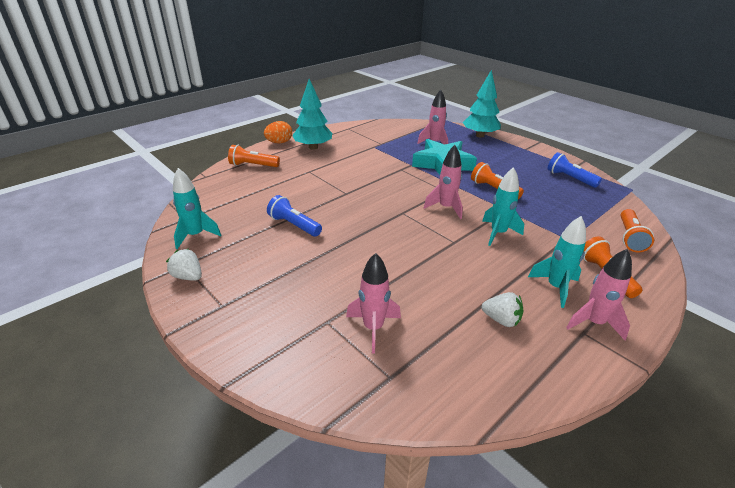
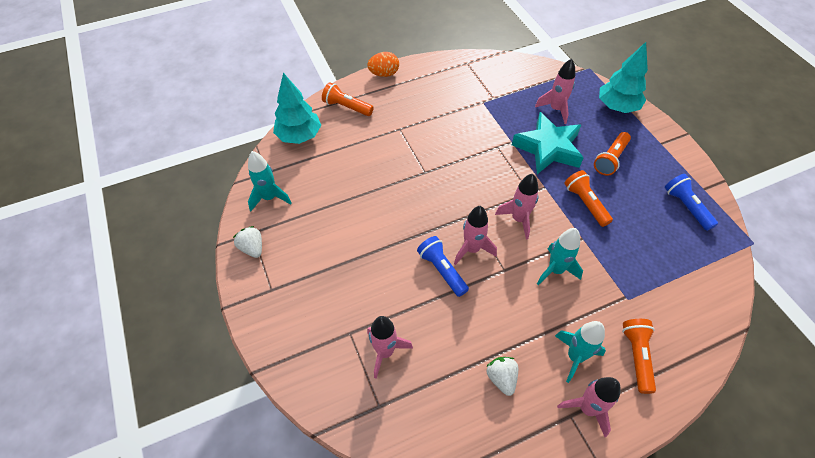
camera: 20 degrees right, 20 degrees up
(294, 225) = (359, 206): blue flashlight -> blue flashlight (442, 270)
(313, 147) = (417, 89): turquoise tree -> turquoise tree (299, 136)
(417, 234) = (472, 249): none -> pink rocket
(501, 320) = (501, 378): white strawberry -> white strawberry turned 150 degrees counterclockwise
(630, 237) = (698, 315): orange flashlight -> orange flashlight (610, 159)

